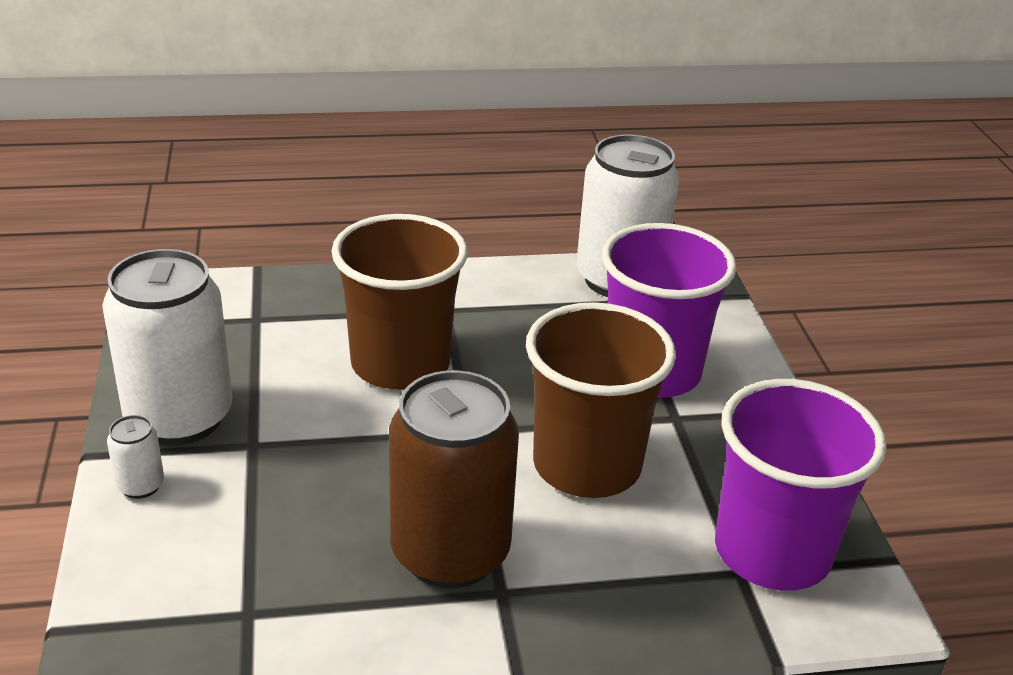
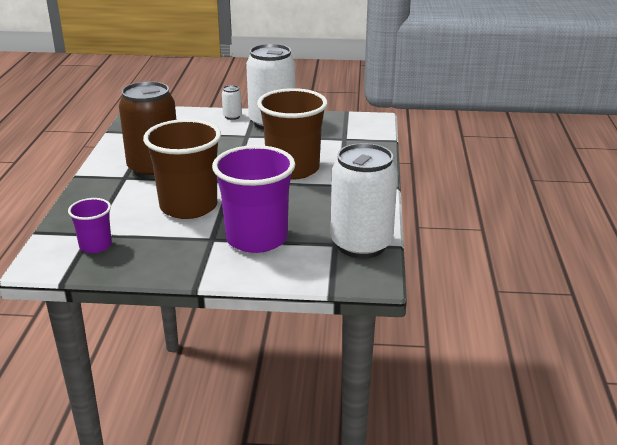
camera: 105 degrees right, 5 degrees down
(772, 551) = (95, 246): purple cup -> purple cup, size x0.51

